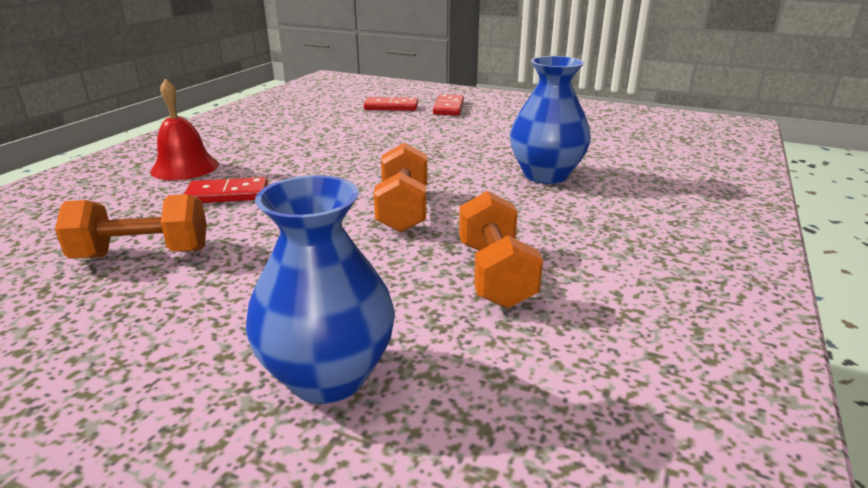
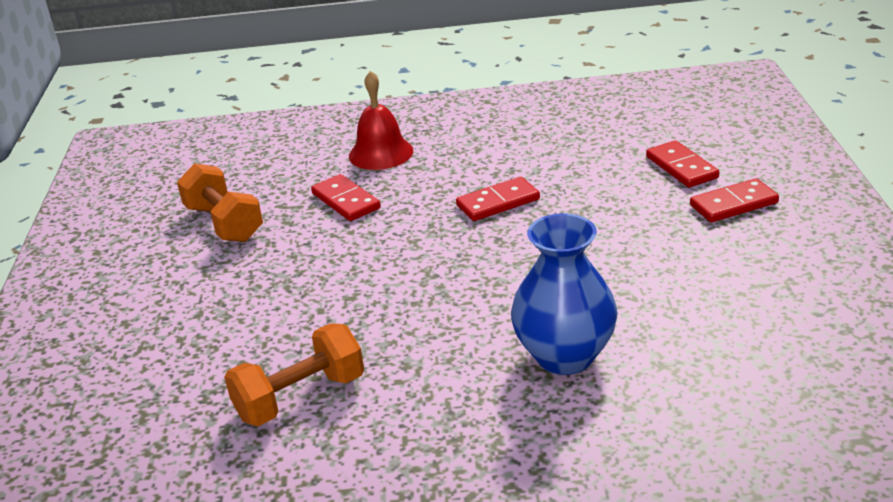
camera: 65 degrees right, 5 degrees up
(328, 376) = (122, 373): blue vase -> none
(338, 151) = (498, 202): none -> red domino
(403, 210) = (390, 300): orange dumbbell -> none

